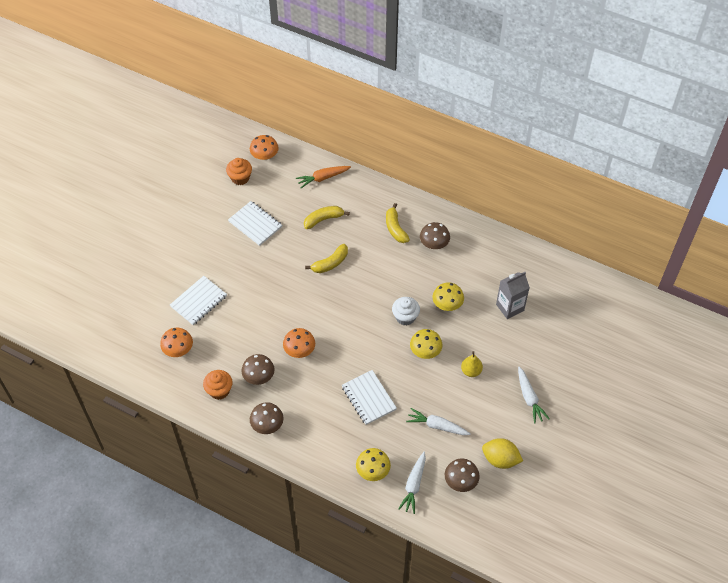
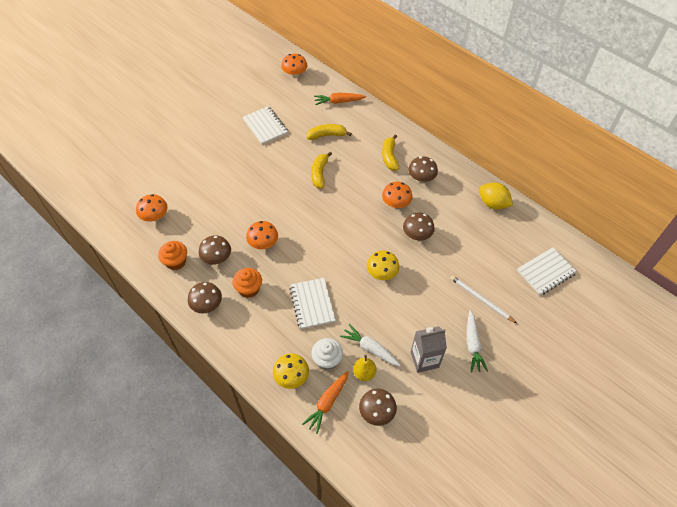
camera: 15 degrees right, 0 degrees up
(198, 301) = (190, 179): white notebook -> white notebook (546, 272)
(240, 178) = (267, 87): orange cupcake -> orange cupcake (249, 289)
(330, 263) = (319, 173): yellow banana -> yellow banana turned 120 degrees clockwise
(405, 317) = (373, 237): white cupcake -> white cupcake (327, 360)
(414, 485) = (327, 403): white carrot -> orange carrot
(417, 277) = (396, 203): none -> orange mushroom
(447, 304) = (417, 234): yellow mushroom -> brown mushroom
(471, 371) = (421, 303): yellow pear -> yellow pear (364, 373)
(500, 459) = (425, 400): yellow lemon -> yellow lemon (492, 204)
(510, 307) = (477, 252): grey carton -> grey carton (424, 359)
(525, 353) = (481, 299): none -> white pencil

